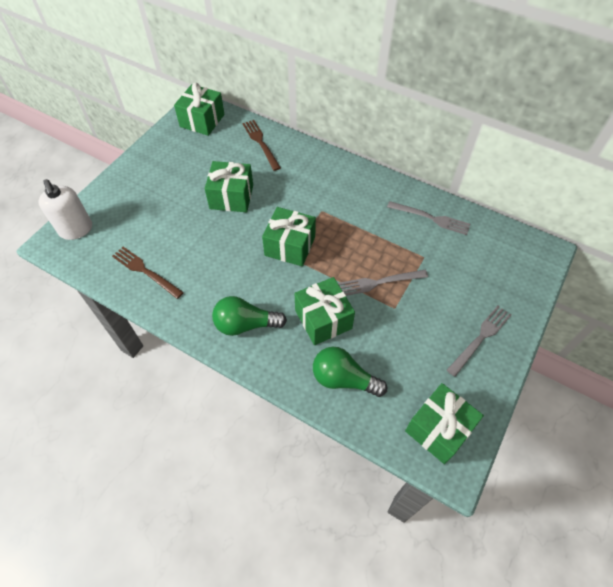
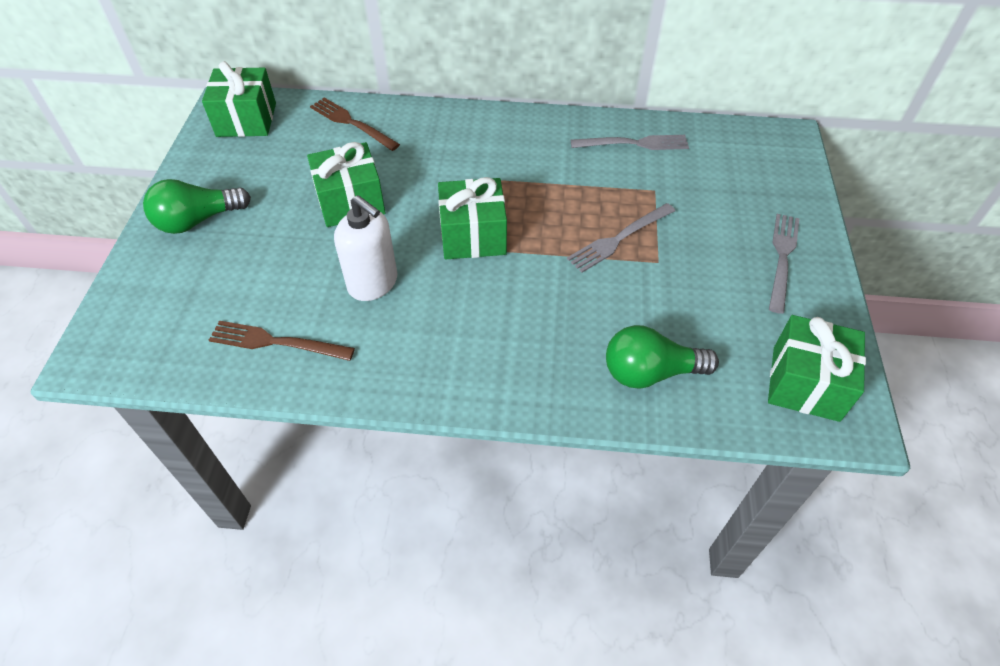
camera: 25 degrees left, 5 degrees down
(76, 229) = (124, 324): white soap dispenser -> white soap dispenser (373, 283)
(245, 324) = (472, 356): green light bulb -> green light bulb (197, 220)
(323, 319) = (576, 309): green gift -> none

